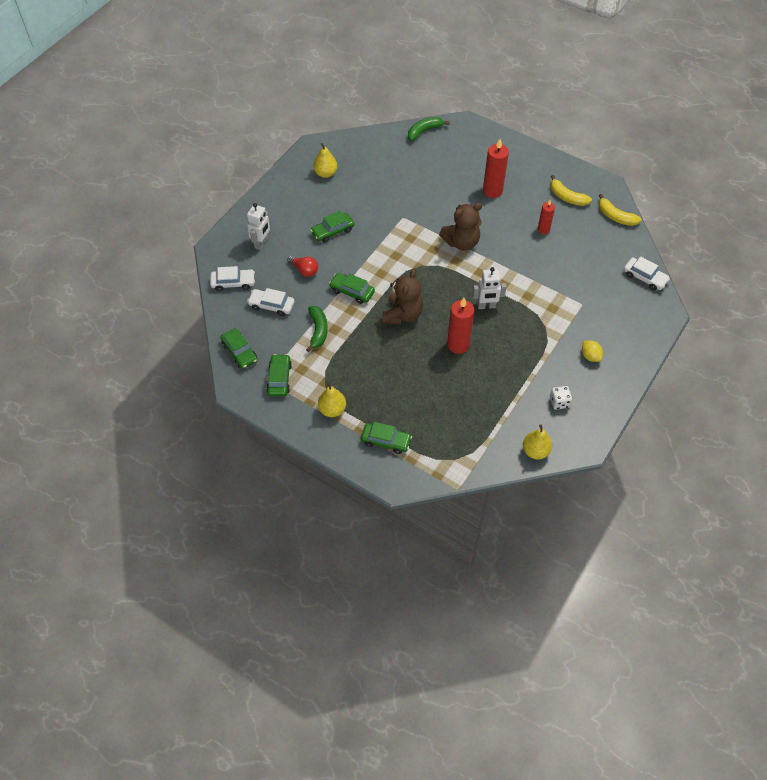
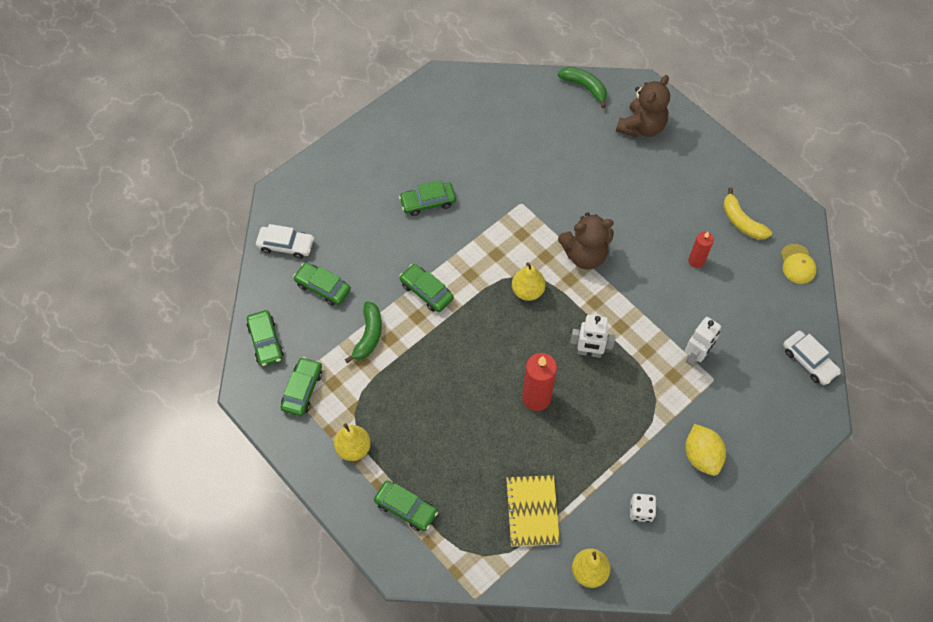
camera: 15 degrees right, 5 degrees up
(261, 243) = (336, 199): white robot -> white robot (695, 356)
(271, 305) = (323, 287): white car -> green car
(304, 270) = (377, 248): red light bulb -> none
(325, 173) = (443, 120): yellow pear -> yellow pear (527, 291)
(402, 314) = (479, 339): brown teddy bear -> brown teddy bear (641, 127)
(424, 131) = (585, 87): green banana -> green banana turned 60 degrees clockwise
(480, 421) = (532, 511): none -> yellow notebook
(492, 191) = (647, 191): red candle -> none
(590, 356) = (701, 456): yellow lemon -> yellow lemon, size x1.51
(615, 216) = (797, 264): yellow banana -> yellow cap

